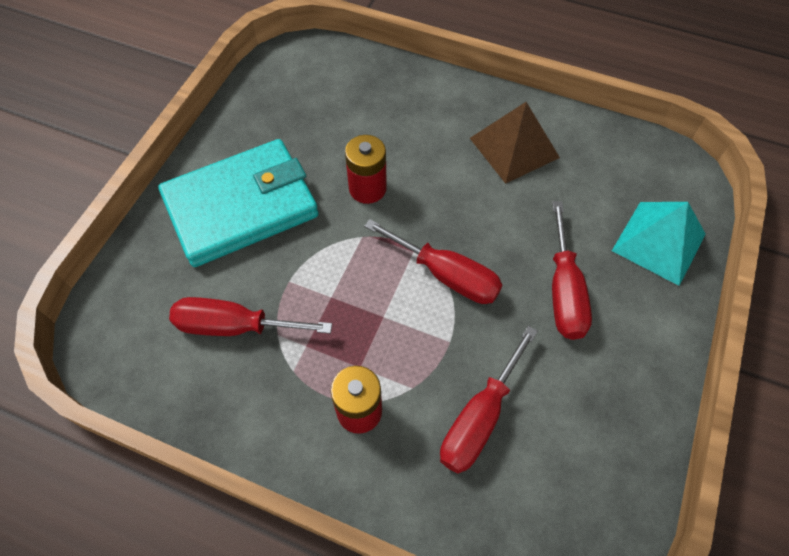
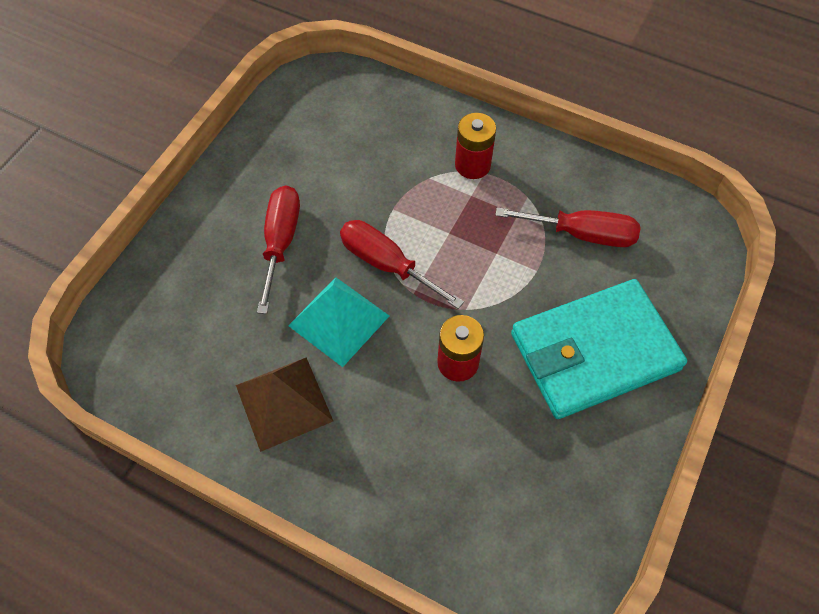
camera: 175 degrees left, 0 degrees up
(479, 418) = (378, 154): red screwdriver -> none
(658, 242) = (172, 280): turquoise pyramid -> turquoise pyramid (339, 320)

